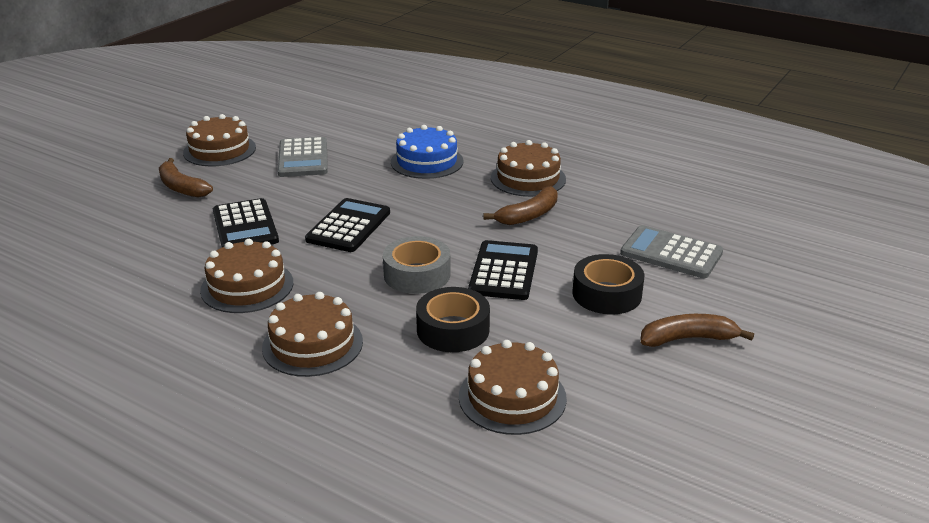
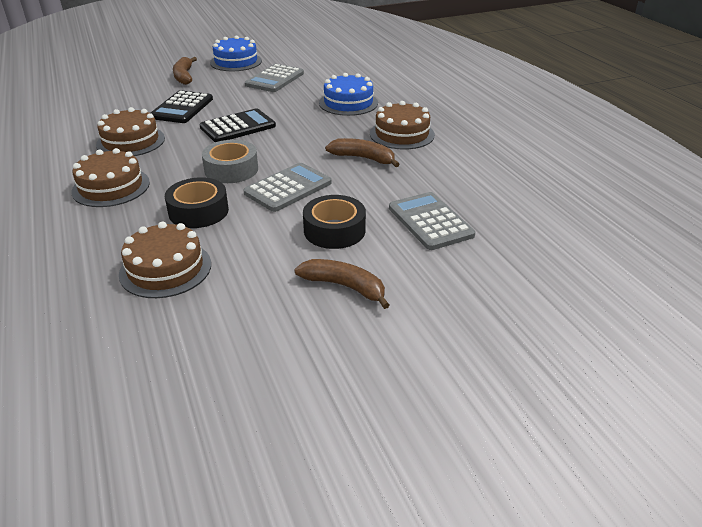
camera: 35 degrees right, 5 degrees up
(219, 150) = (236, 62): brown cake -> blue cake
(503, 271) = (288, 188): black calculator -> grey calculator
(528, 215) = (363, 158): brown banana -> brown banana turned 150 degrees counterclockwise

